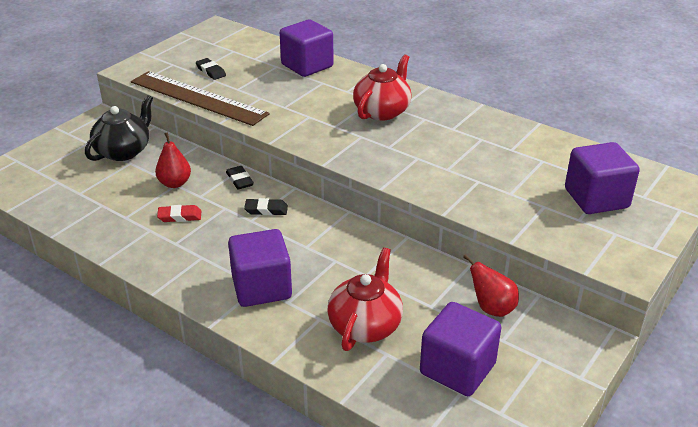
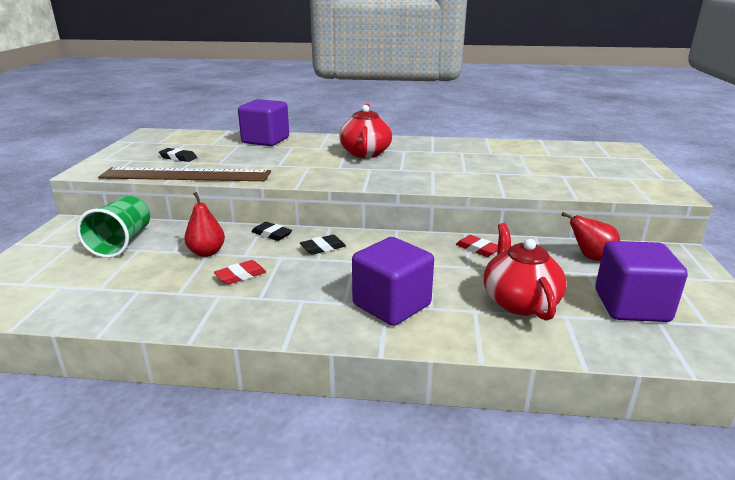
camera: 30 degrees left, 10 degrees down
(124, 151) = (122, 242): black teapot -> green cup
(396, 259) = (478, 249): none -> red eraser
(596, 198) = (586, 164): purple cube -> none

